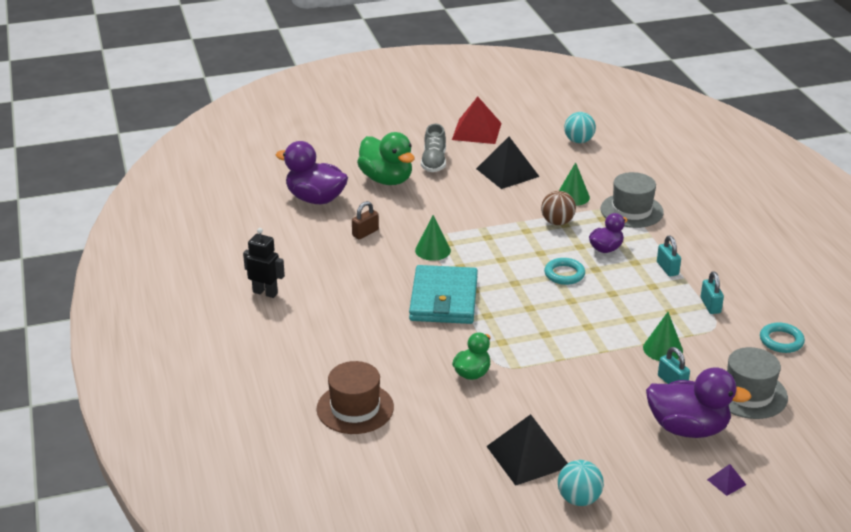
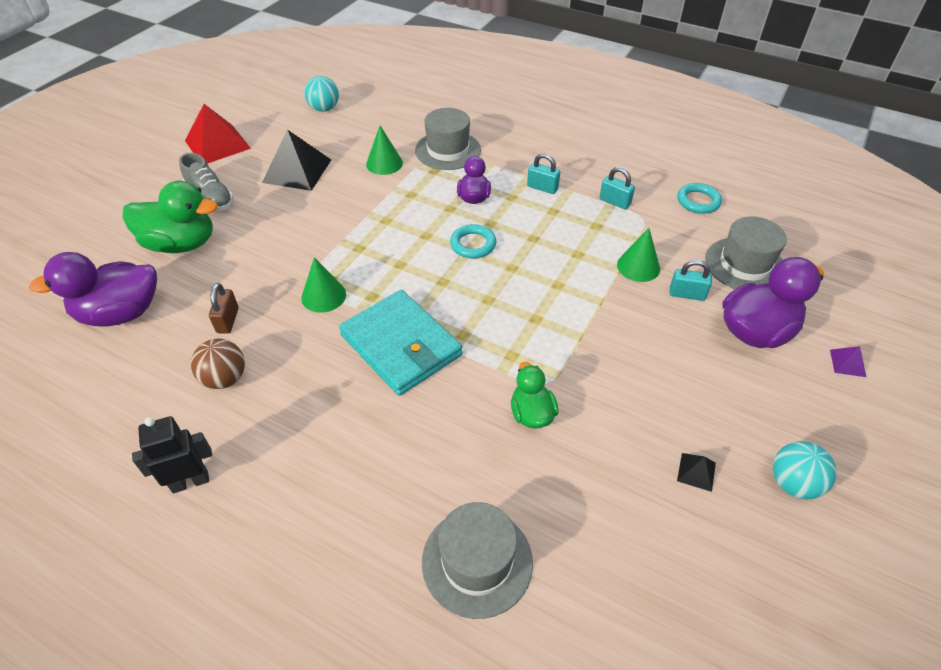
camera: 45 degrees left, 15 degrees up
(355, 408) = (477, 561): brown hat -> grey hat
(527, 456) = (696, 472): black pyramid -> black pyramid, size x0.44
(557, 222) = (402, 196): brown ball -> brown ball (225, 378)

